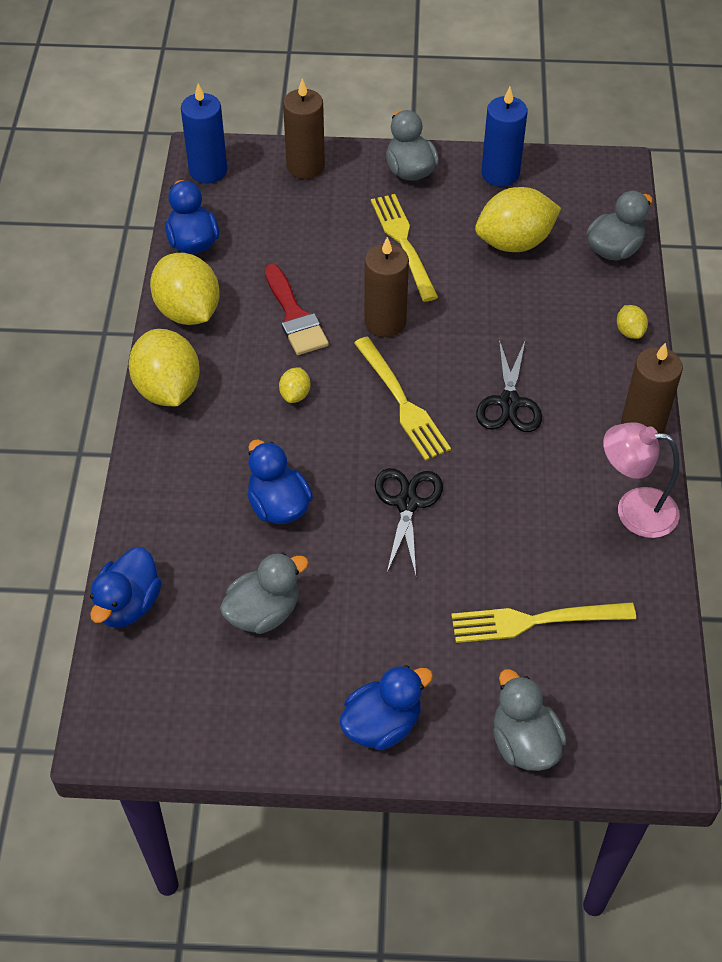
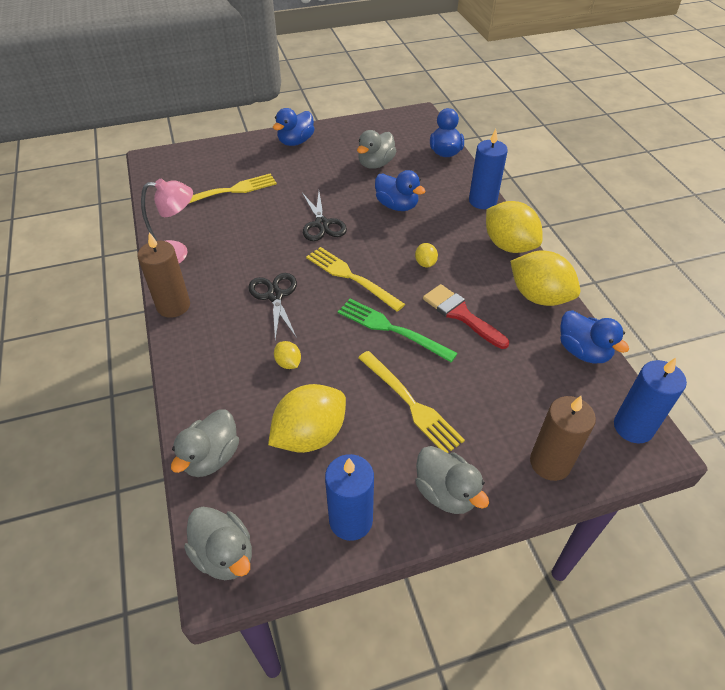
camera: 160 degrees right, 5 degrees down
(145, 476) = (482, 201): none -> blue candle
(385, 322) = (390, 329): brown candle -> green fork
(524, 743) = (225, 150): grey duck -> grey duck (224, 555)
(629, 331) = (189, 375): yellow lemon -> yellow lemon (288, 363)

